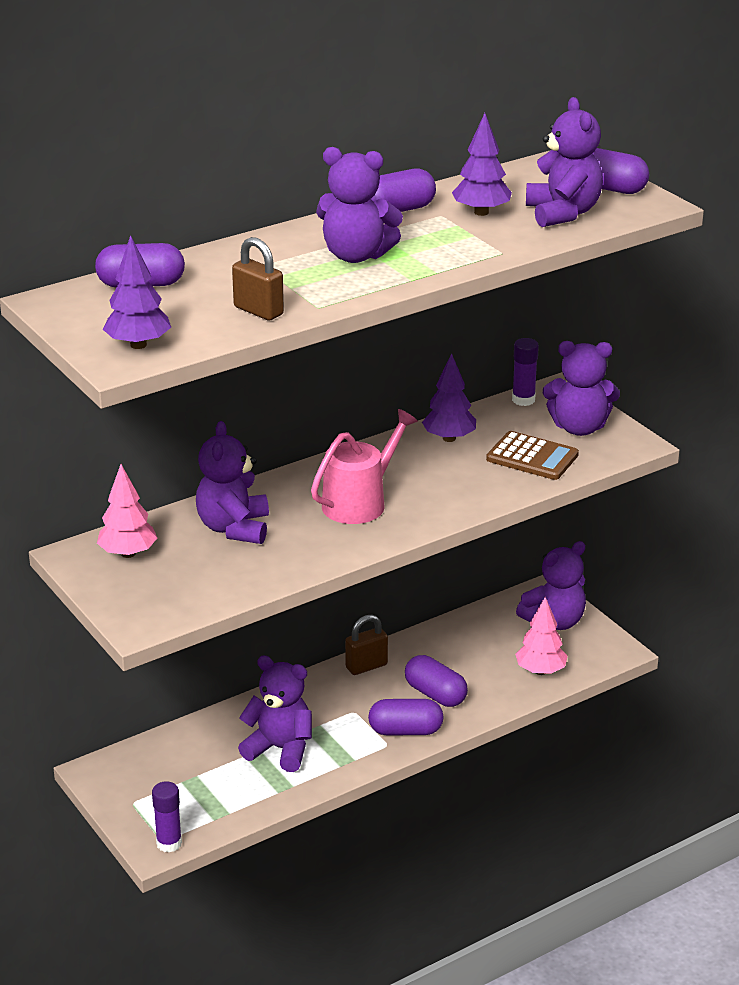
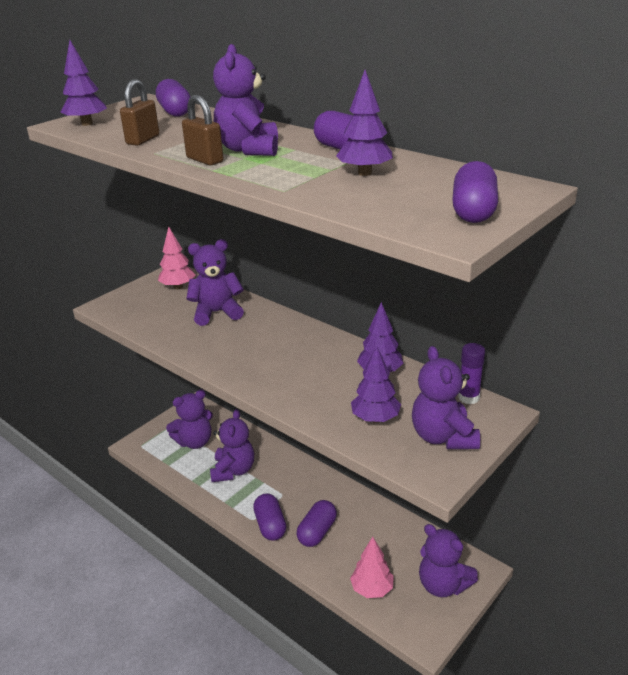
camera: 75 degrees right, 0 degrees up
(169, 843) = (138, 448): purple glue stick -> none
(359, 502) = (267, 351): pink watering can -> none
(366, 666) = (334, 489): brown padlock -> brown padlock (205, 160)
(532, 457) = (375, 418): brown calculator -> purple tree
(563, 213) = (391, 201): purple teddy bear -> purple teddy bear (194, 442)

